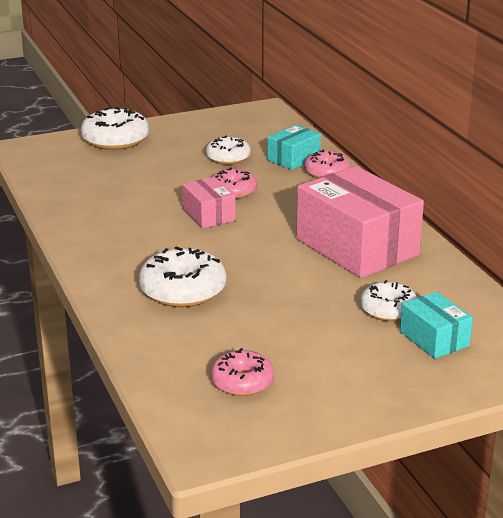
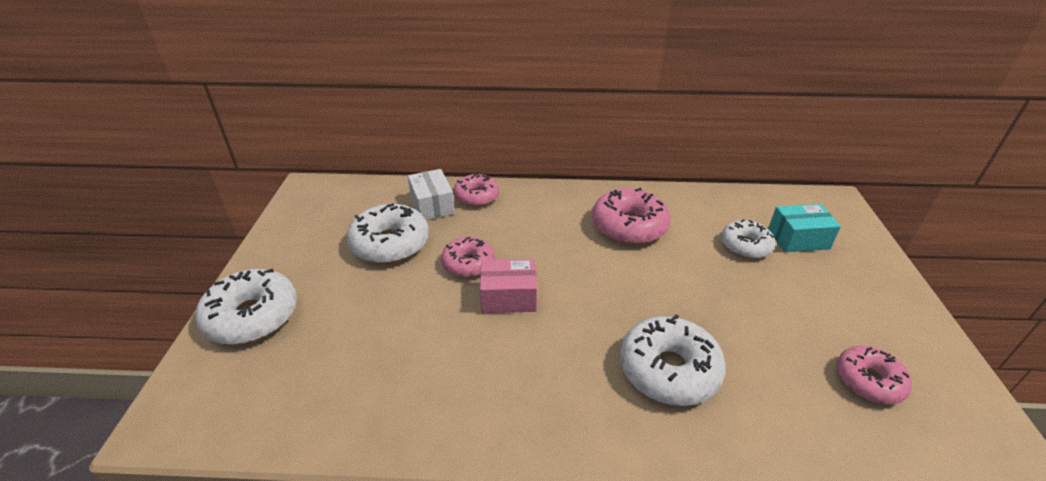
camera: 65 degrees left, 10 degrees up
(228, 157) = (390, 244): white donut -> white donut, size x1.56
(294, 159) = (432, 205): turquoise box -> white box
(357, 247) = (629, 226): pink box -> pink donut

